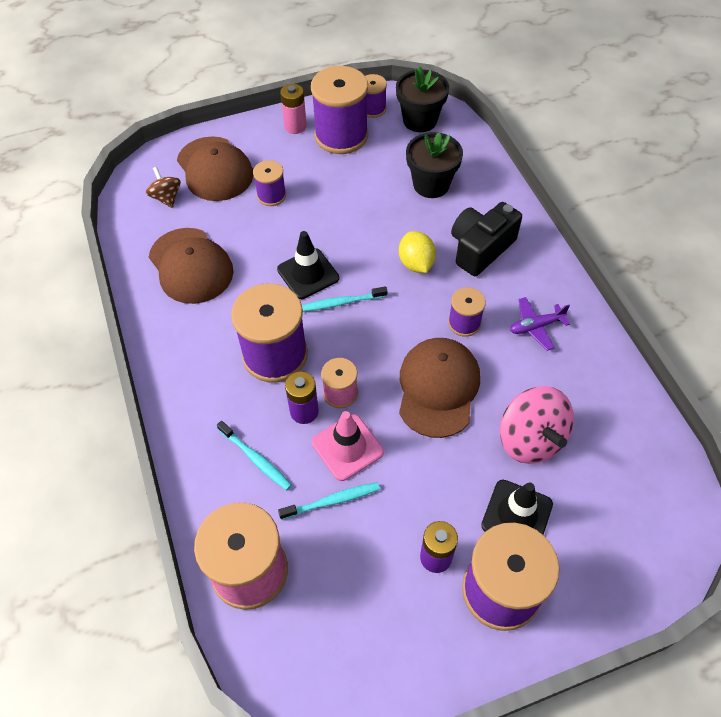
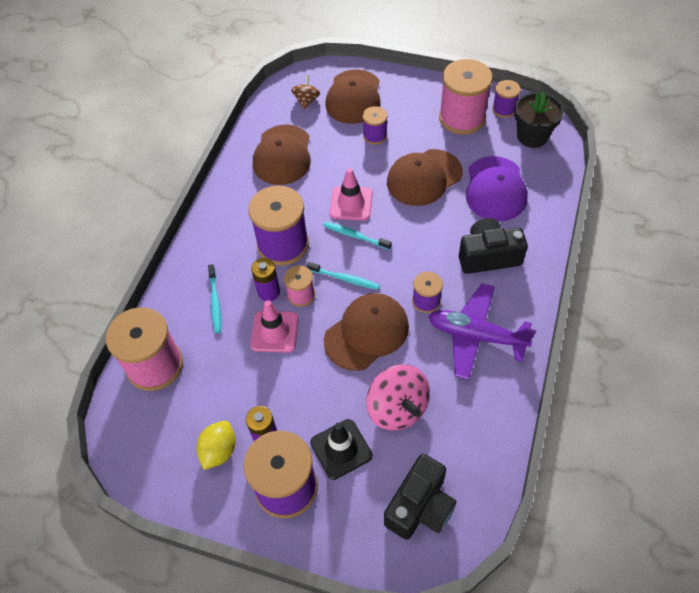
camera: 40 degrees right, 0 degrees up
(295, 126) = (435, 94): pink battery -> none
(308, 274) = (351, 203): black traffic cone -> pink traffic cone
(332, 501) = (235, 358): turquoise toothbrush -> turquoise toothbrush (344, 279)
(341, 136) = (462, 118): purple spool -> pink spool
(356, 210) = (424, 177): none -> brown cap
(416, 263) = (431, 239): yellow lemon -> yellow lemon (219, 451)
(431, 185) = (495, 189): black flower pot -> purple cap
(530, 439) = (397, 408): pink spinning top -> pink spinning top turned 45 degrees counterclockwise
(536, 326) = (476, 336): purple plane -> purple plane, size x1.90
(632, 514) = (420, 506): none -> black camera

